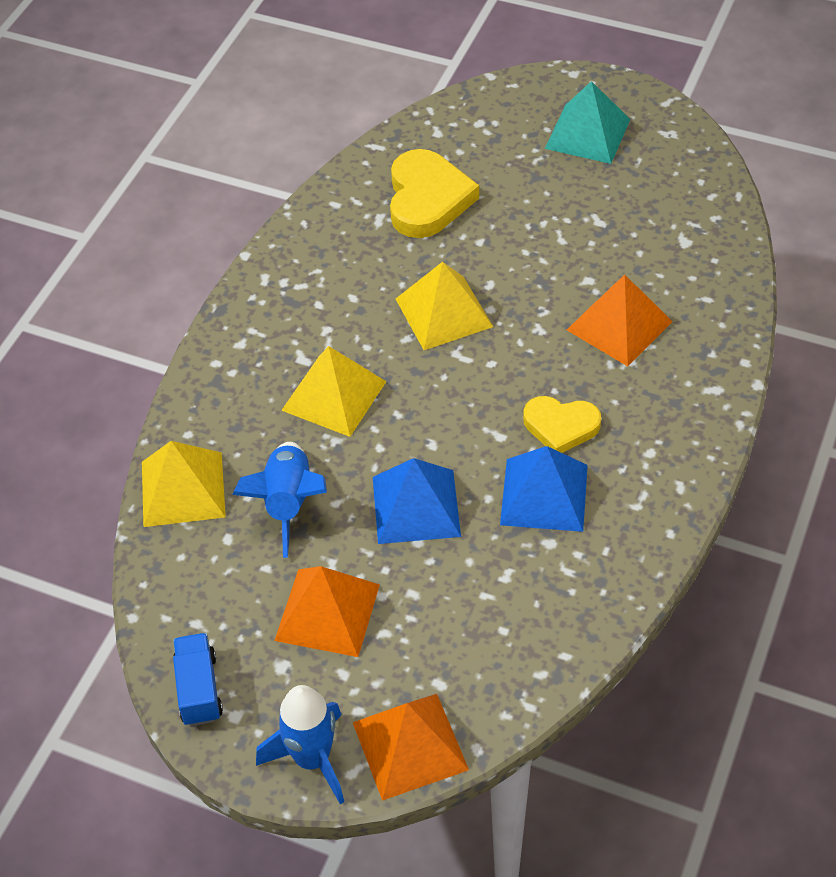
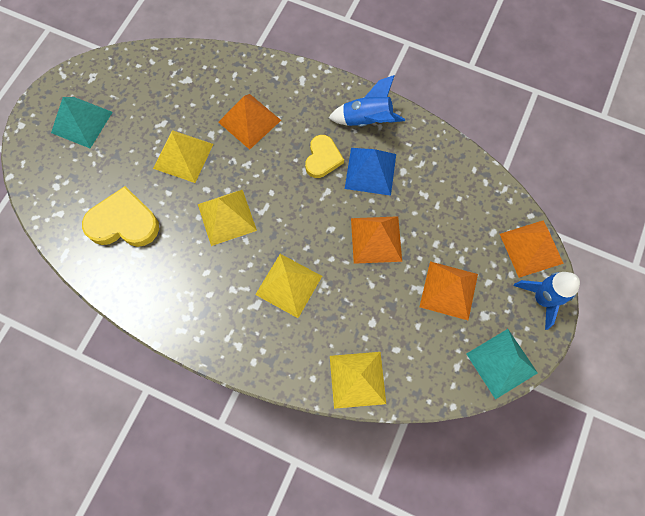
camera: 90 degrees left, 20 degrees up
(199, 689) = (501, 363): blue truck -> turquoise pyramid
(288, 503) = (371, 313): blue rocket -> blue rocket (366, 120)
(416, 506) = (376, 239): blue pyramid -> orange pyramid
(544, 251) = (183, 156): none -> yellow pyramid

